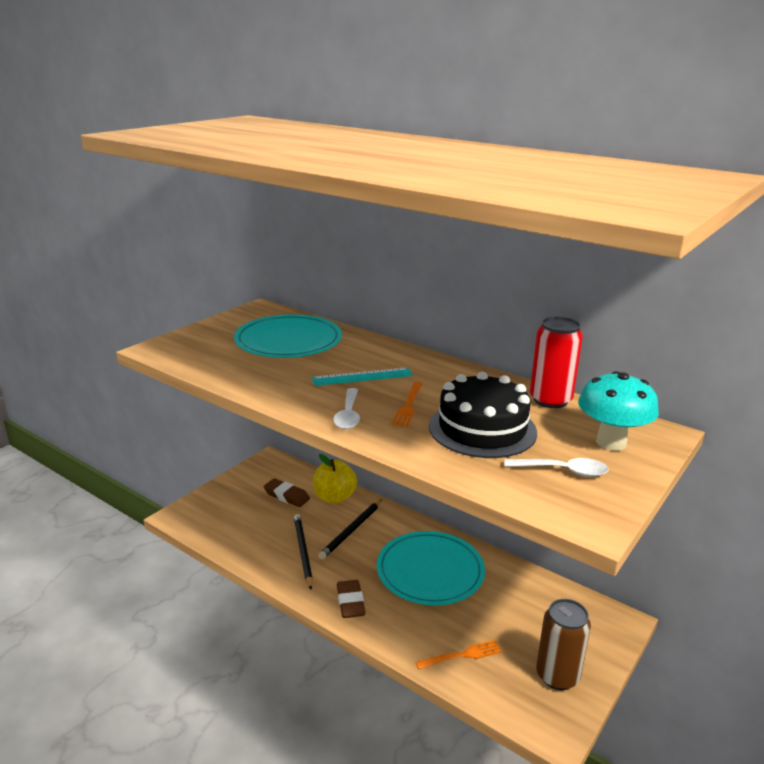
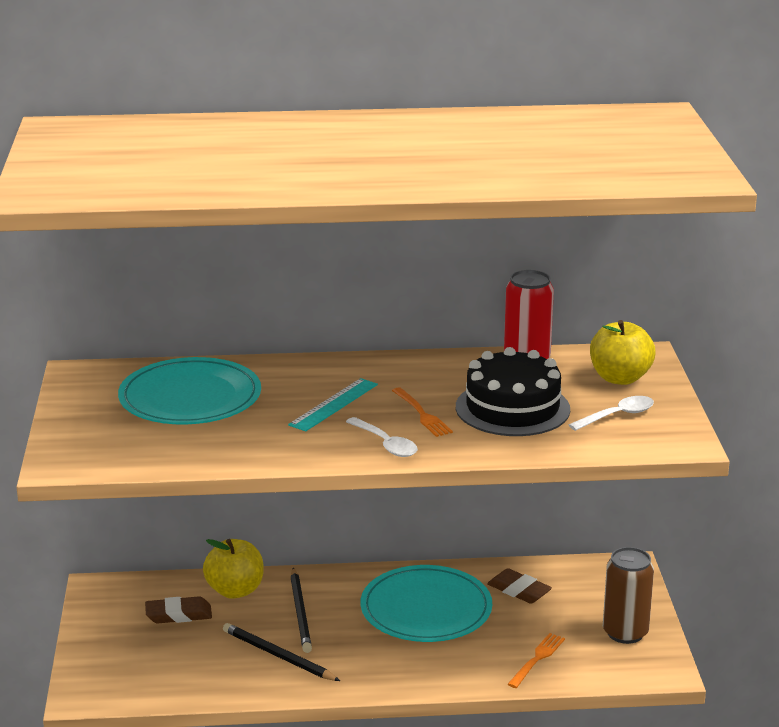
camera: 40 degrees left, 0 degrees up
(350, 602) = (388, 672): brown eraser -> brown eraser (519, 591)
(611, 442) = (620, 378): turquoise mushroom -> yellow apple

